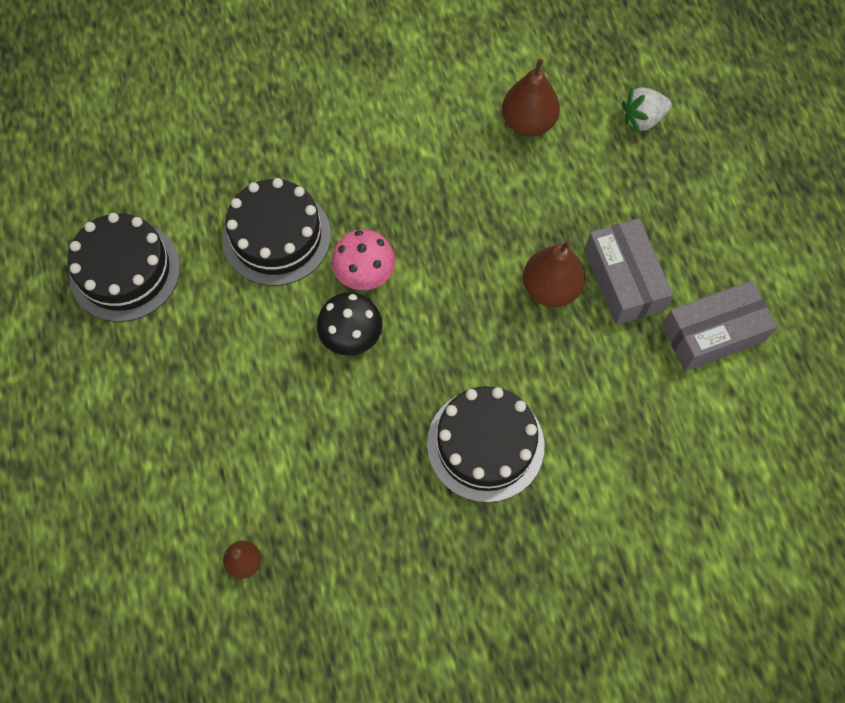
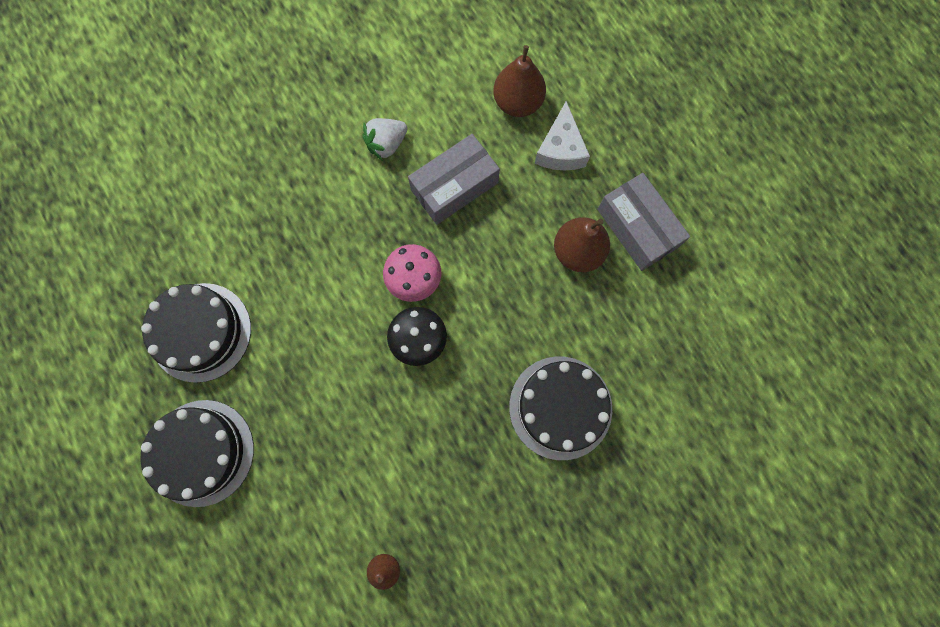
camera: 15 degrees left, 10 degrees up
(276, 236) = (327, 264): black cake -> black cake (201, 452)
(561, 180) = (560, 149): none -> white cheese
(642, 119) = (615, 75): white strawberry -> white strawberry (386, 144)
(712, 333) = (723, 257): grey box -> grey box (454, 186)

